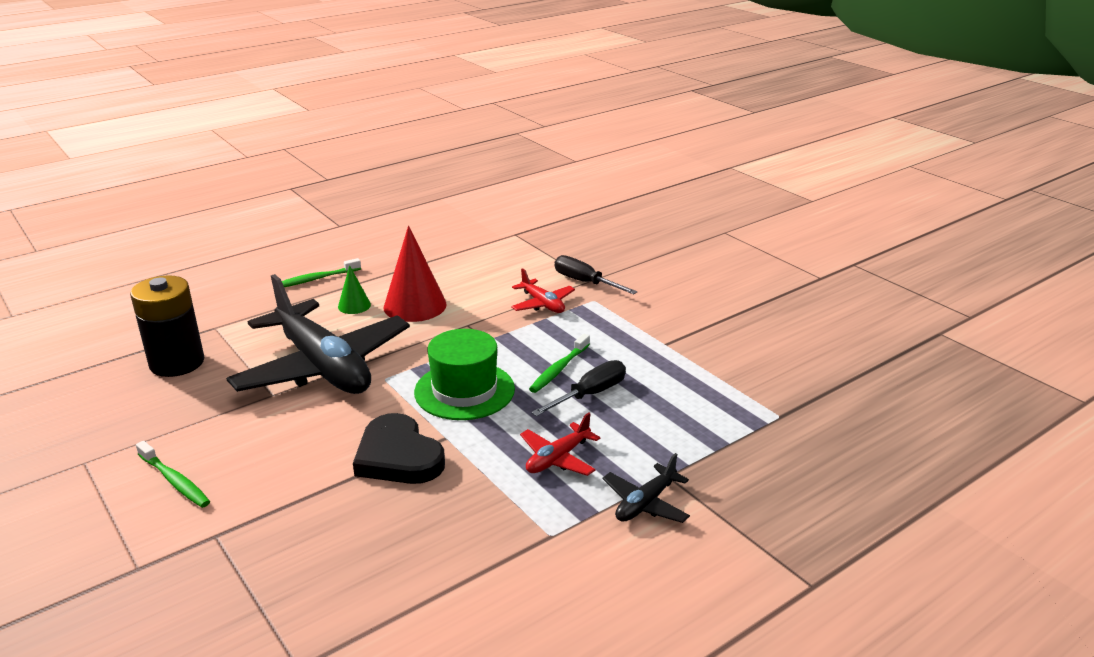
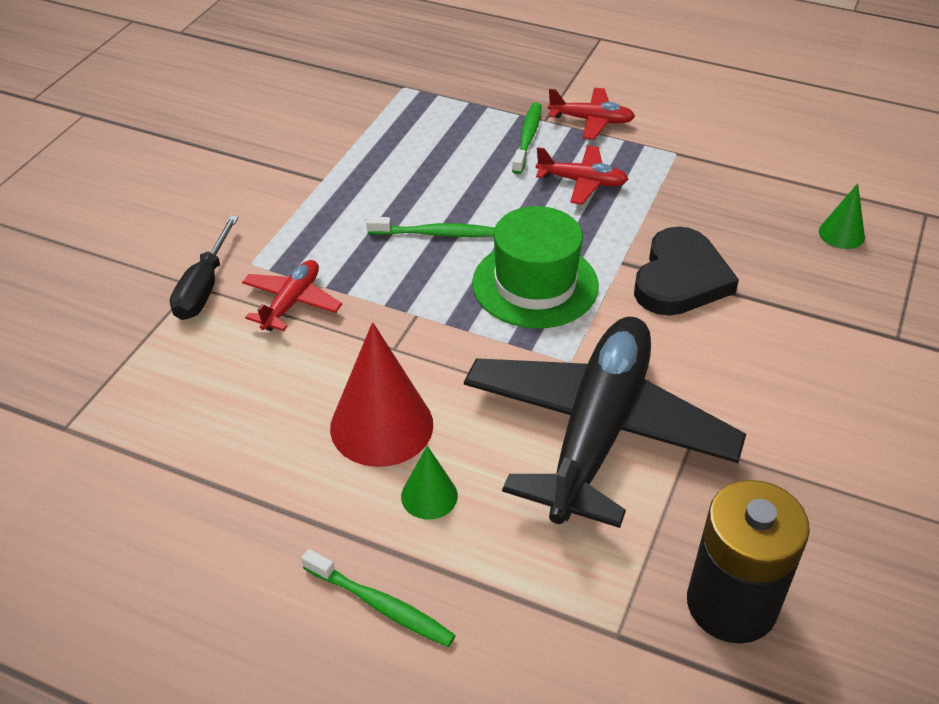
camera: 120 degrees left, 15 degrees up
(175, 481) = (885, 420): green toothbrush -> green toothbrush (527, 138)
(342, 580) = (841, 234): none -> green cone
(590, 394) = (464, 197): black screwdriver -> none
(645, 503) = (591, 121): black plane -> red plane

